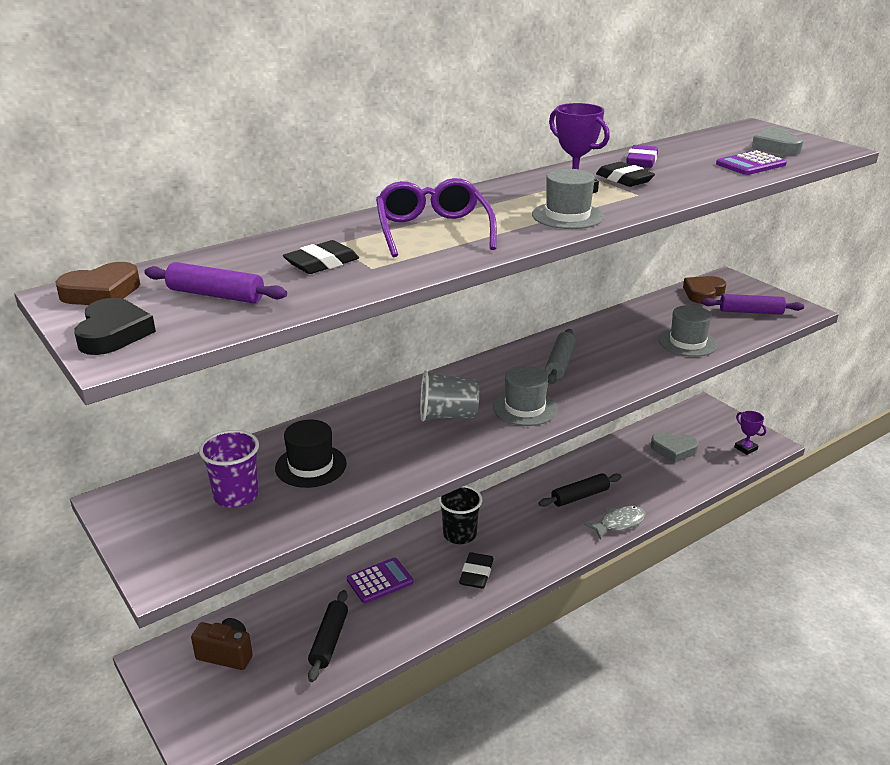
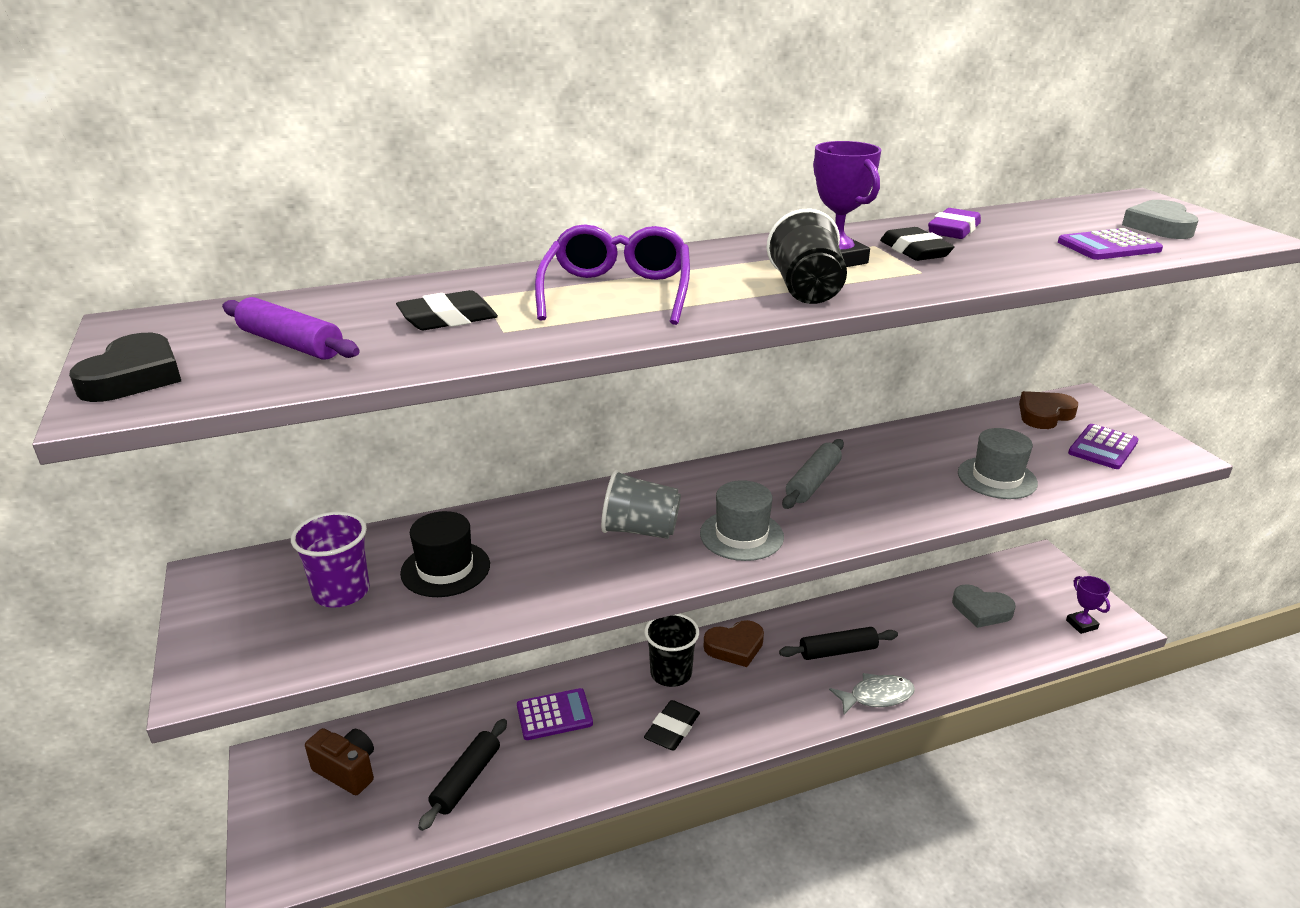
camera: 15 degrees right, 0 degrees up
(101, 292) = (170, 325): brown heart -> brown heart (735, 647)
(567, 216) = (806, 290): grey hat -> black cup
(751, 312) = (1102, 447): purple rolling pin -> purple calculator

